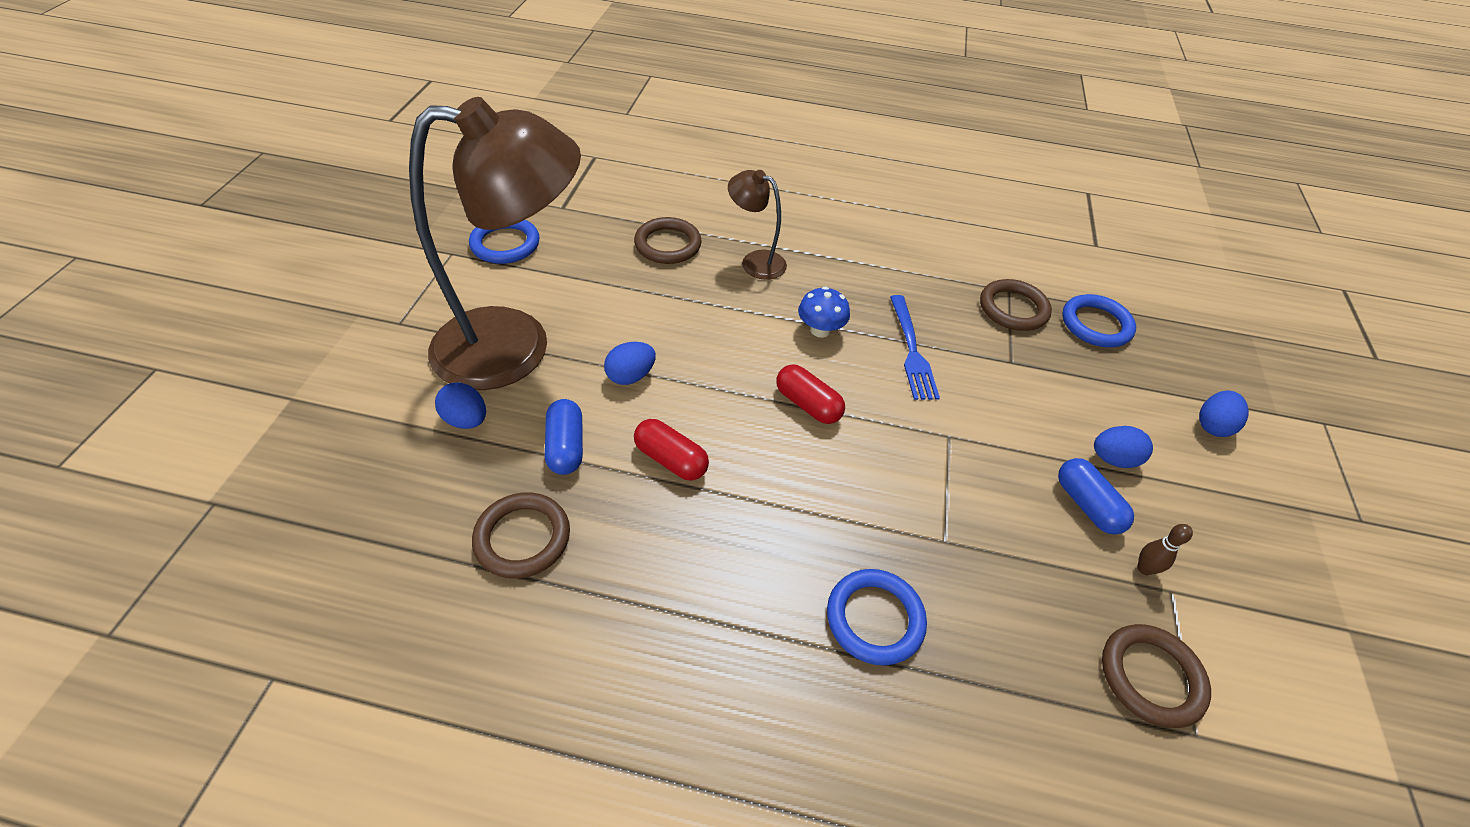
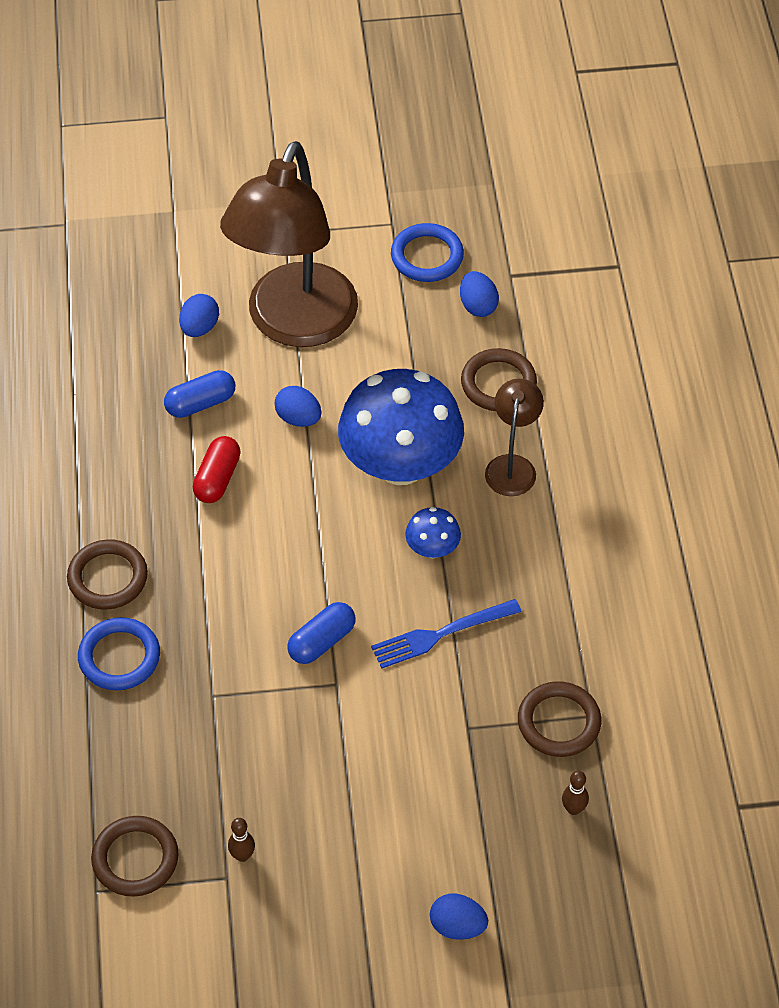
camera: 75 degrees right, 5 degrees up
(516, 347) = (294, 324): brown lamp -> brown lamp turned 45 degrees clockwise
(522, 538) = (105, 411): brown ring -> brown ring (108, 578)
(721, 323) = (400, 464): none -> blue mushroom
(808, 404) = (325, 561): red capsule -> none
(1087, 505) = (298, 807): blue capsule -> blue capsule (322, 641)
(1096, 324) = (573, 809): blue ring -> brown bowling pin
(1113, 459) = (367, 829): blue egg -> blue egg (478, 306)

